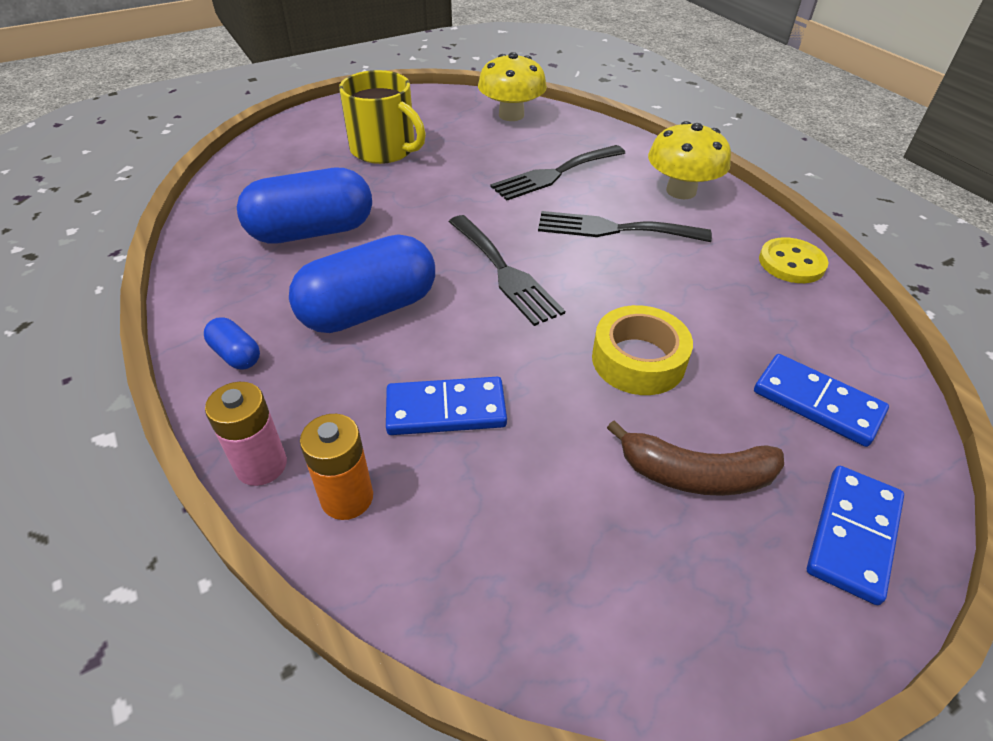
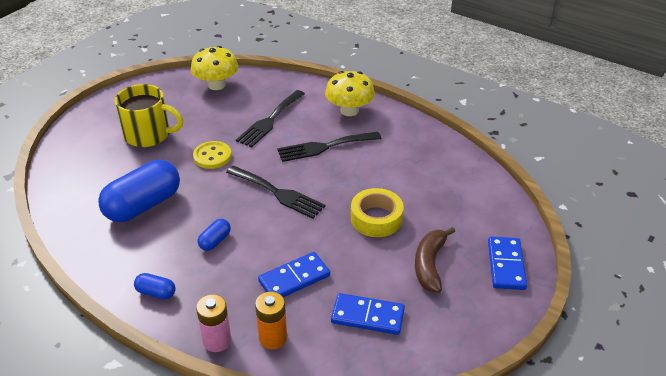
camera: 25 degrees left, 5 degrees down
(369, 310) = (215, 241): blue capsule -> blue capsule, size x0.45
(695, 475) = (429, 264): brown banana -> brown banana turned 120 degrees clockwise
(791, 263) = (427, 138): yellow button -> yellow button (212, 156)
(817, 403) = (469, 210): blue domino -> blue domino (367, 316)

